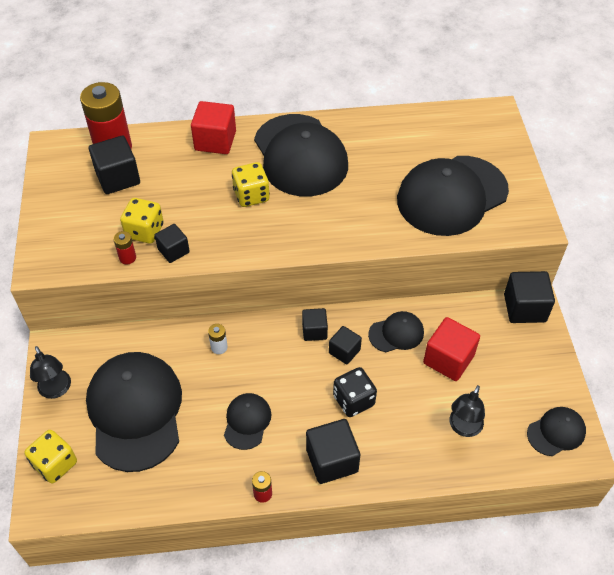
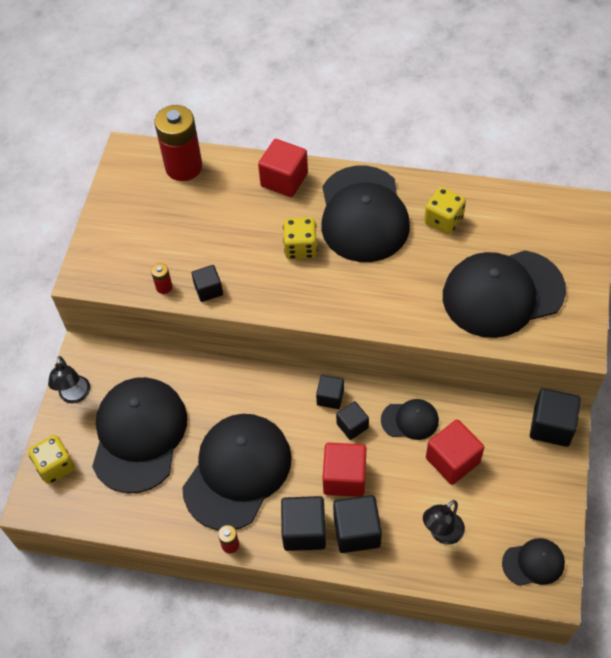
camera: 20 degrees right, 5 degrees up
(118, 178) = (179, 200): black cube -> black cube (357, 531)
(145, 231) = (187, 263): yellow dice -> yellow dice (443, 220)
(219, 347) = (234, 391): white battery -> none
(247, 421) = (237, 472): black cap -> black cap, size x2.13
(353, 400) = (344, 478): black dice -> red cube

